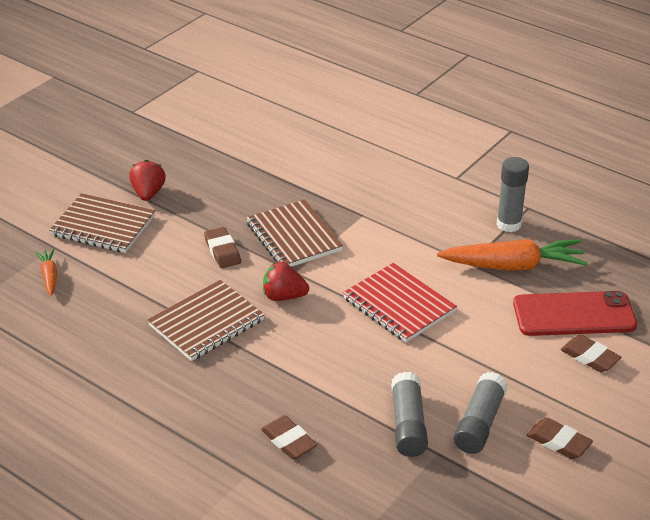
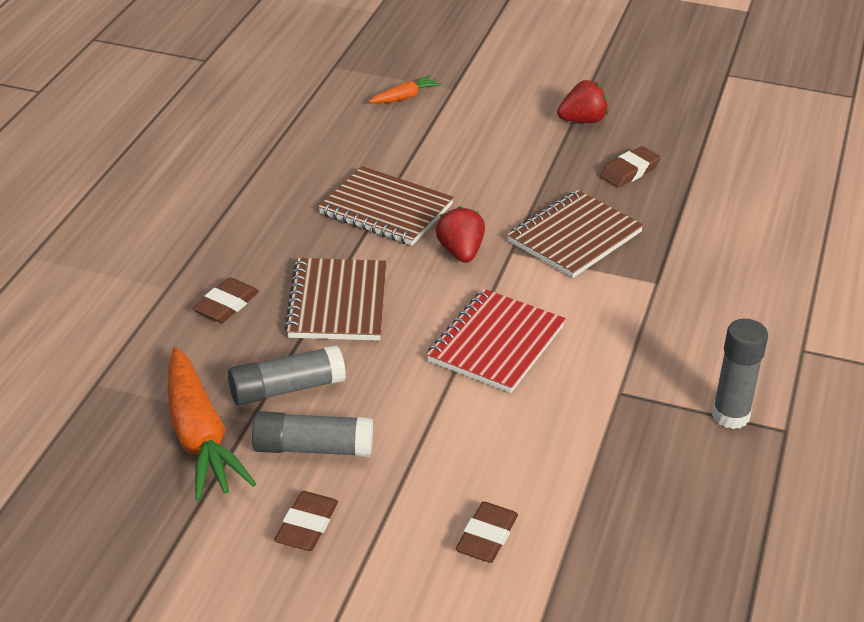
camera: 70 degrees right, 0 degrees up
(103, 226) = (506, 107): brown notebook -> brown notebook (337, 303)
(222, 251) = (514, 192): brown eraser -> brown eraser (629, 171)
(513, 266) = (639, 434): orange carrot -> orange carrot (199, 437)
(574, 314) = (569, 509): red phone -> none

